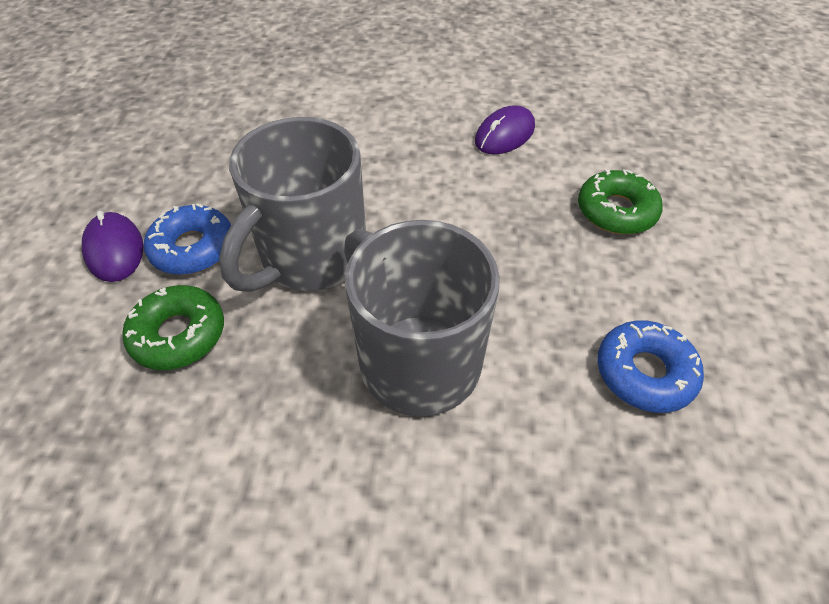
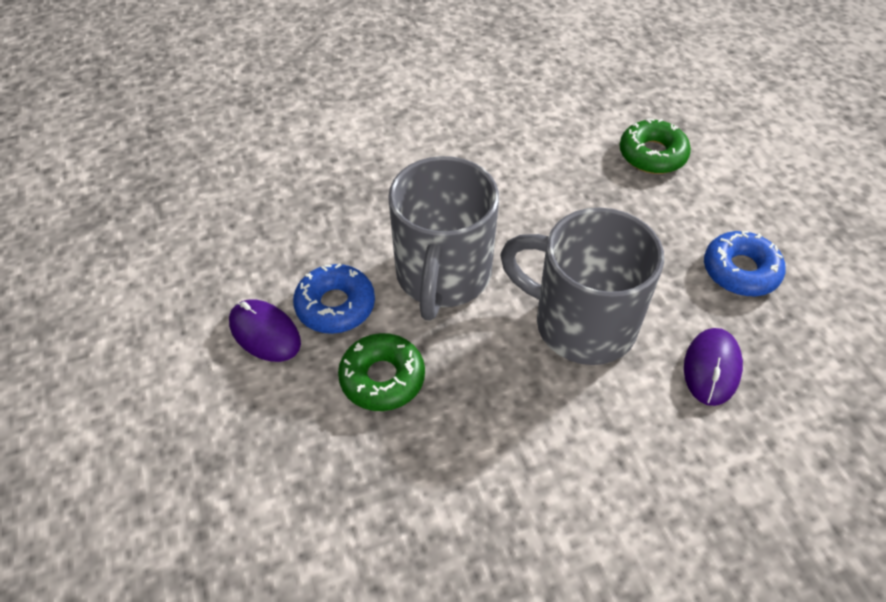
camera: 25 degrees left, 0 degrees up
(505, 134) = (527, 116): purple mouse -> purple mouse (712, 368)

